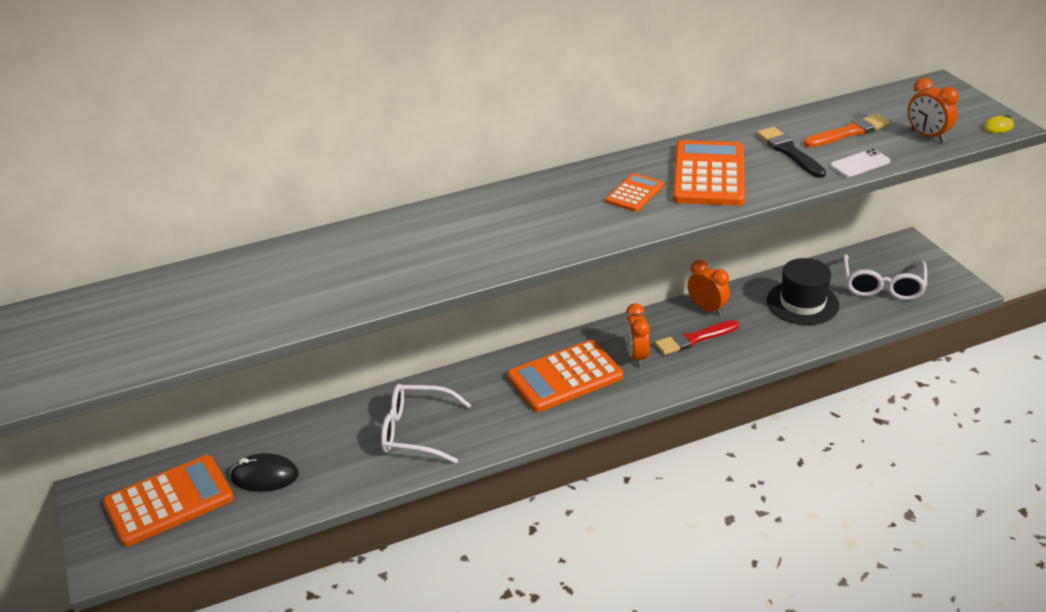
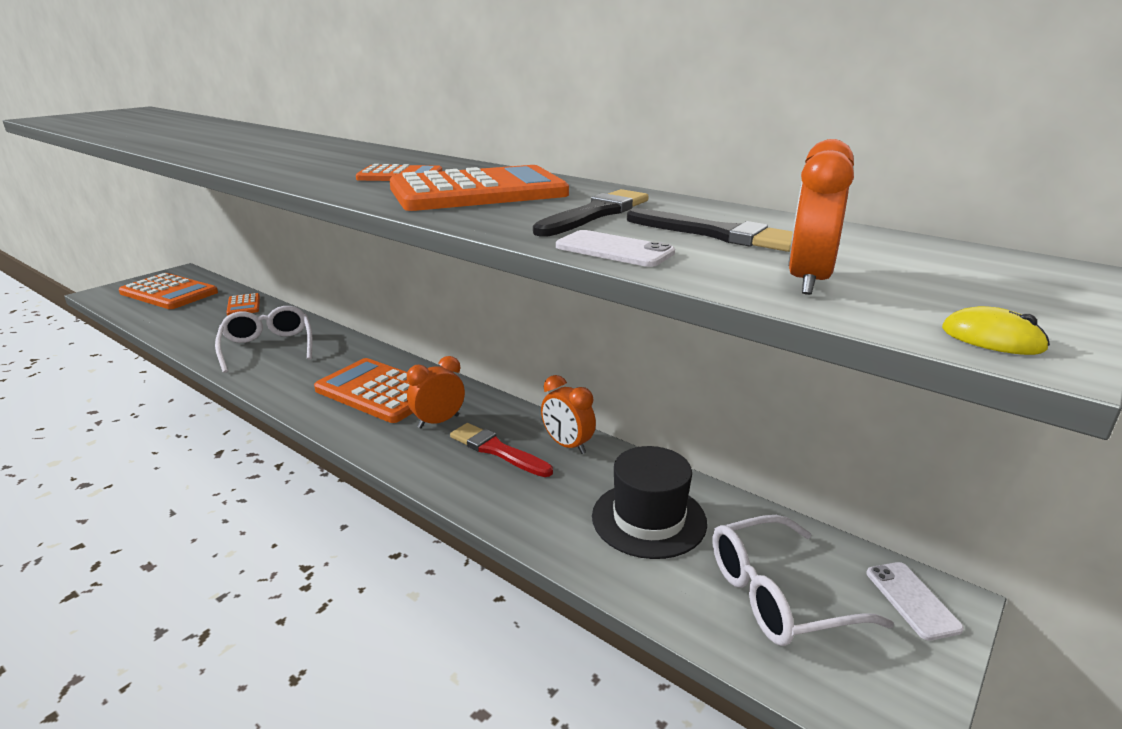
camera: 60 degrees right, 10 degrees down
(264, 476) = (200, 311): black mouse -> none
(277, 441) = (244, 305): none -> orange calculator
(707, 308) = (567, 445): orange clock -> orange clock turned 120 degrees clockwise
(849, 132) = (717, 234): orange brush -> black brush
(903, 251) = (912, 600): none -> white phone

